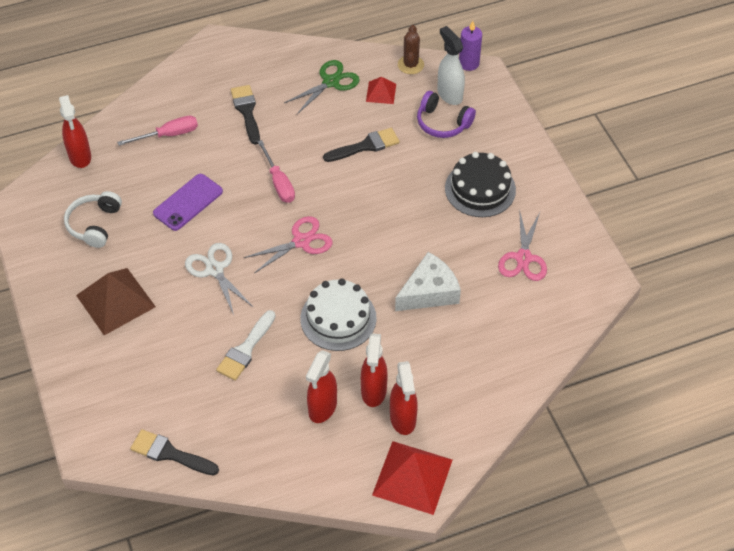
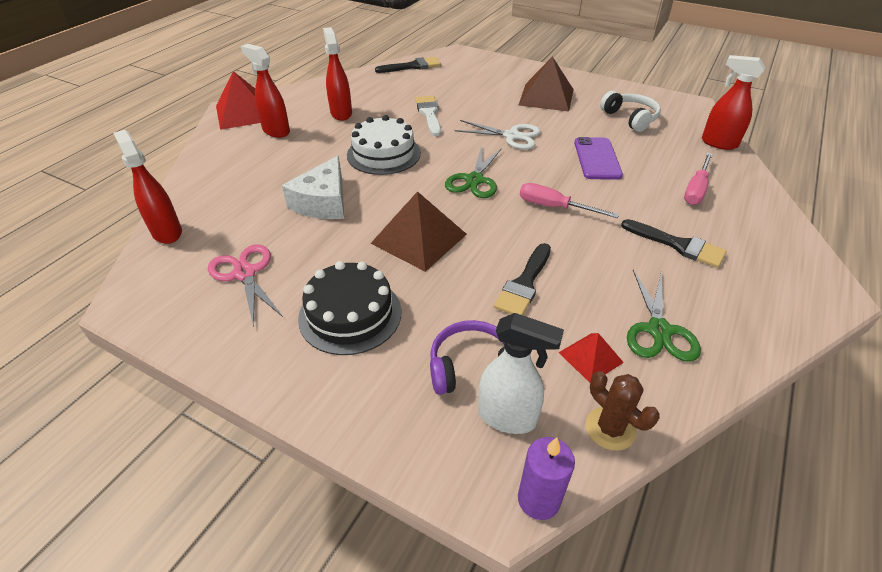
camera: 140 degrees right, 10 degrees down
(301, 241) = (474, 180): pink scissors -> green scissors
(373, 391) = (312, 133): red spray bottle -> red spray bottle (167, 232)
(393, 215) = (419, 238): none -> brown pyramid

